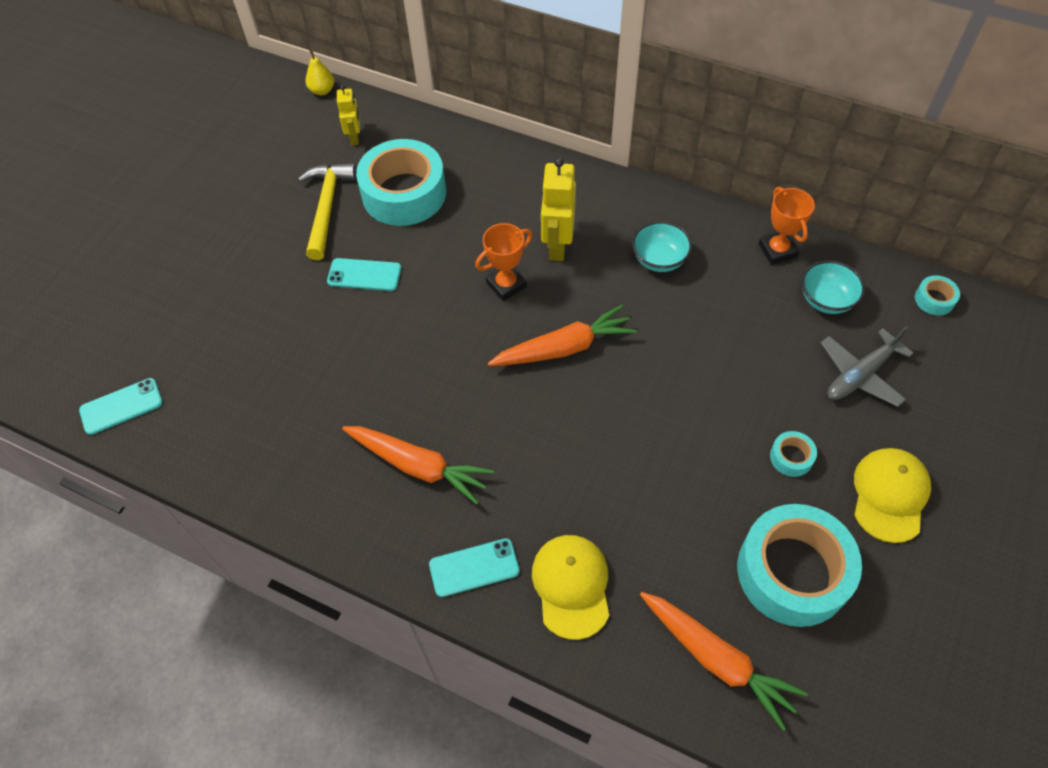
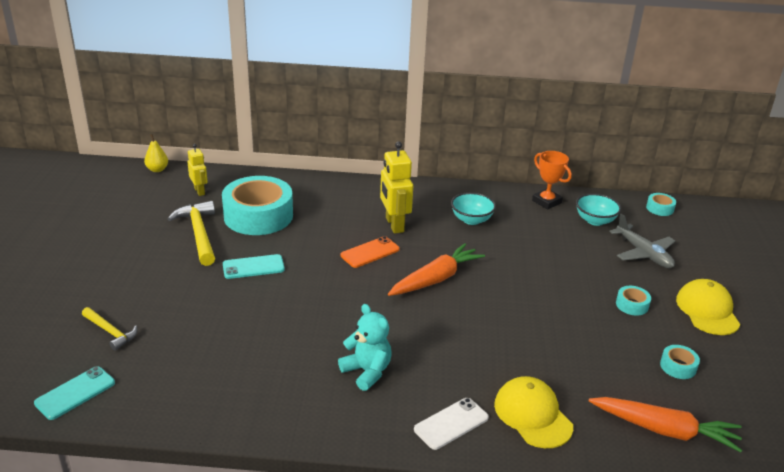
camera: 25 degrees left, 25 degrees down
(183, 332) = (110, 332): none -> yellow hammer
(418, 466) = (367, 372): orange carrot -> turquoise teddy bear
(474, 567) = (451, 423): turquoise phone -> white phone
(506, 285) = (370, 252): orange trophy -> orange phone
(792, 572) = (678, 366): turquoise tape -> turquoise tape, size x0.41
(860, 375) = (643, 253): grey plane -> grey plane turned 60 degrees counterclockwise

